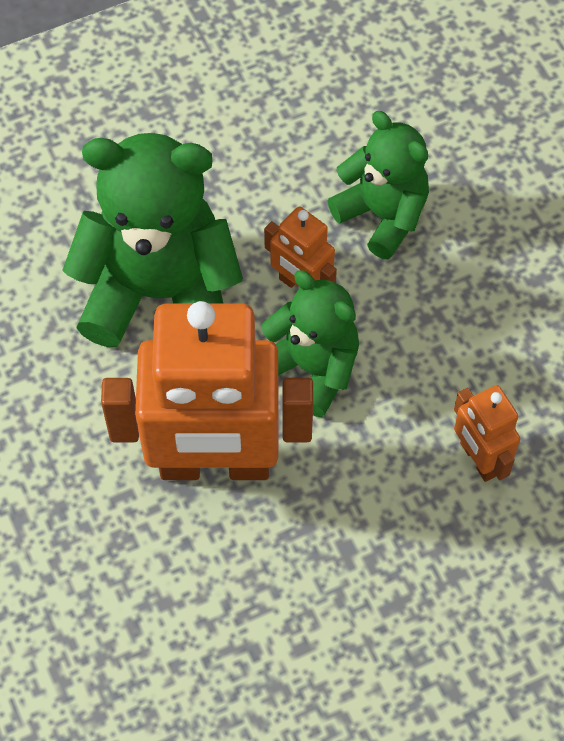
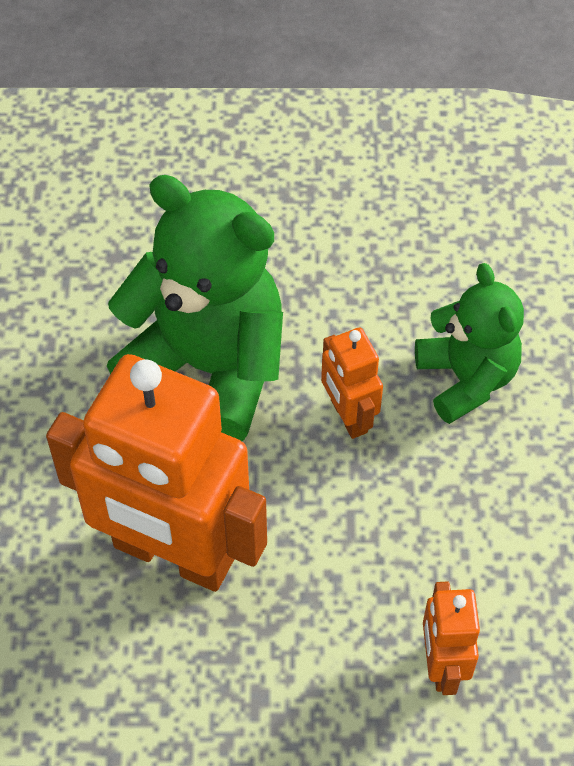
camera: 25 degrees right, 5 degrees down
(312, 368) = (318, 500): green teddy bear -> none

